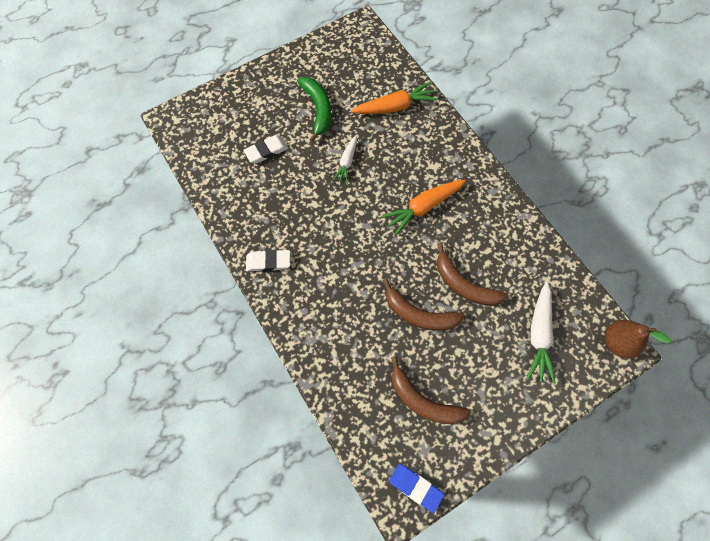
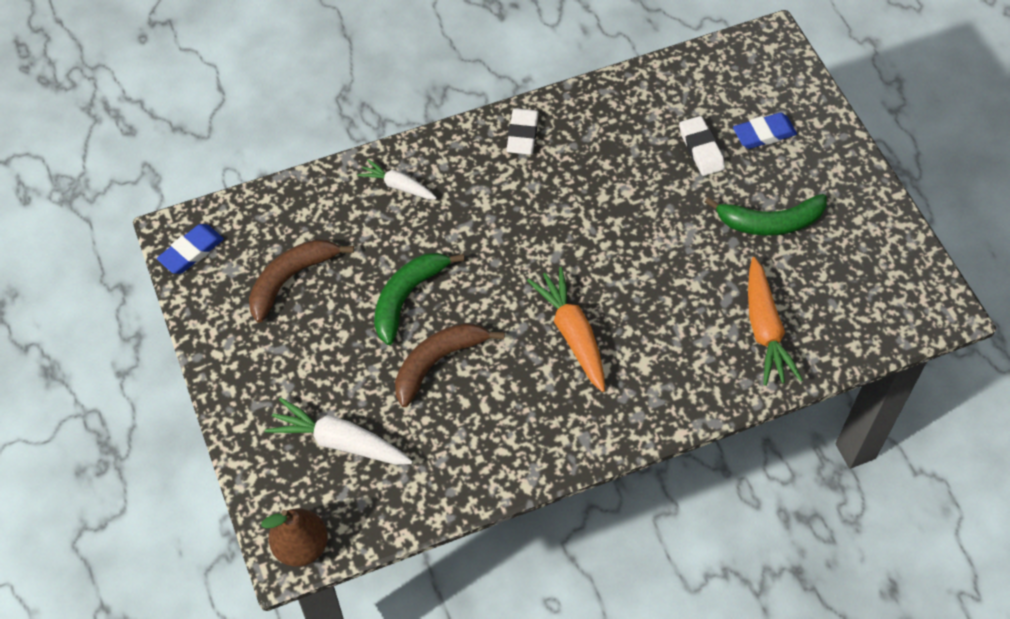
camera: 100 degrees right, 10 degrees down
(249, 117) = (764, 134): none -> blue eraser
(347, 162) = (667, 247): white carrot -> white carrot (398, 186)
(419, 314) = (407, 297): brown banana -> green banana

